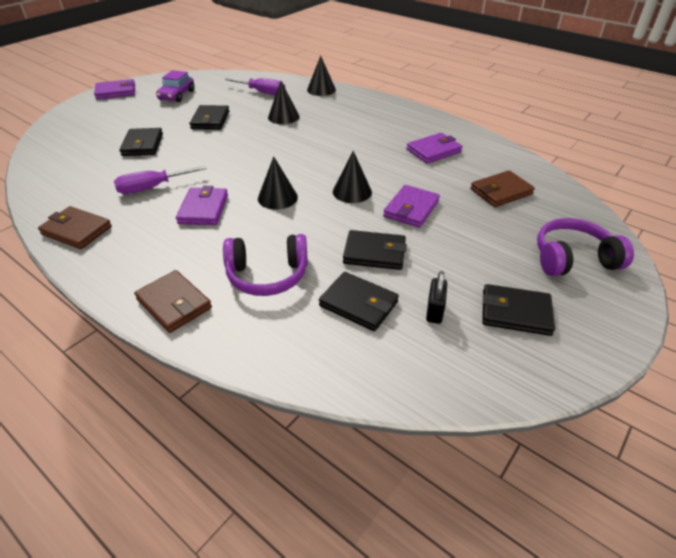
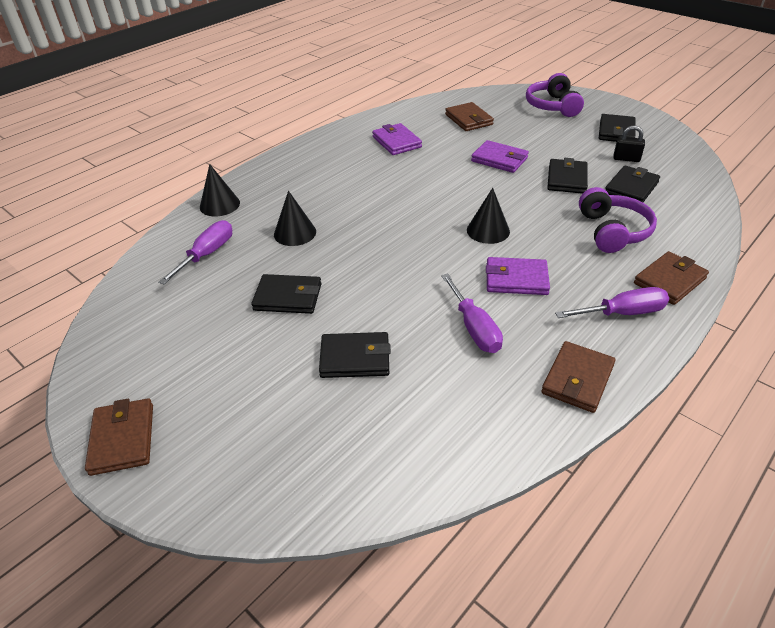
camera: 85 degrees left, 0 degrees up
(116, 92) = (122, 439): purple wallet -> brown wallet
(139, 264) = (623, 313): none -> purple screwdriver
(177, 95) = (178, 346): purple car -> none
(352, 191) = (473, 187): black cone -> none

